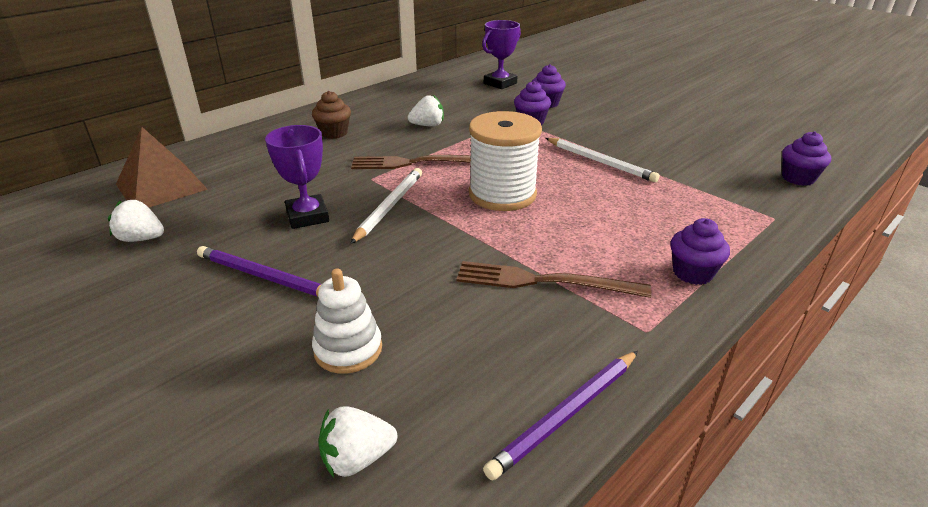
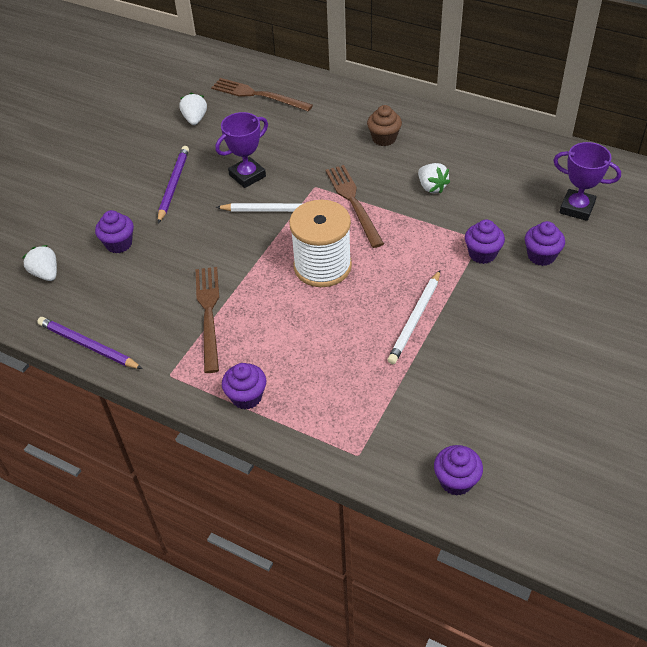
camera: 75 degrees right, 15 degrees up
(161, 186) = (258, 95): brown pyramid -> brown fork
(348, 349) = (119, 244): white stacking toy -> purple cupcake

